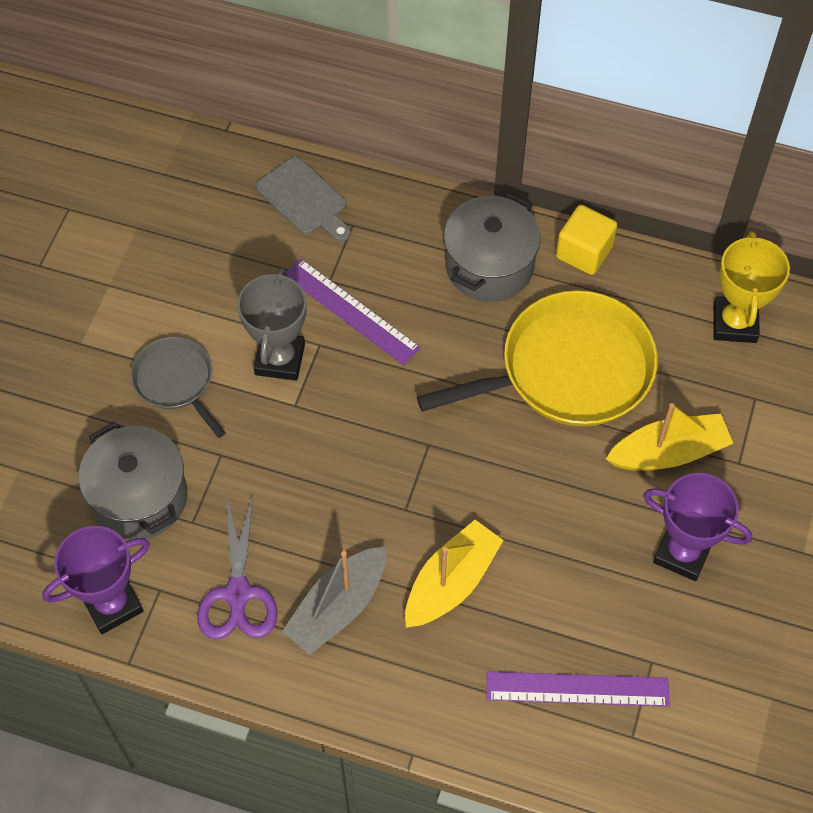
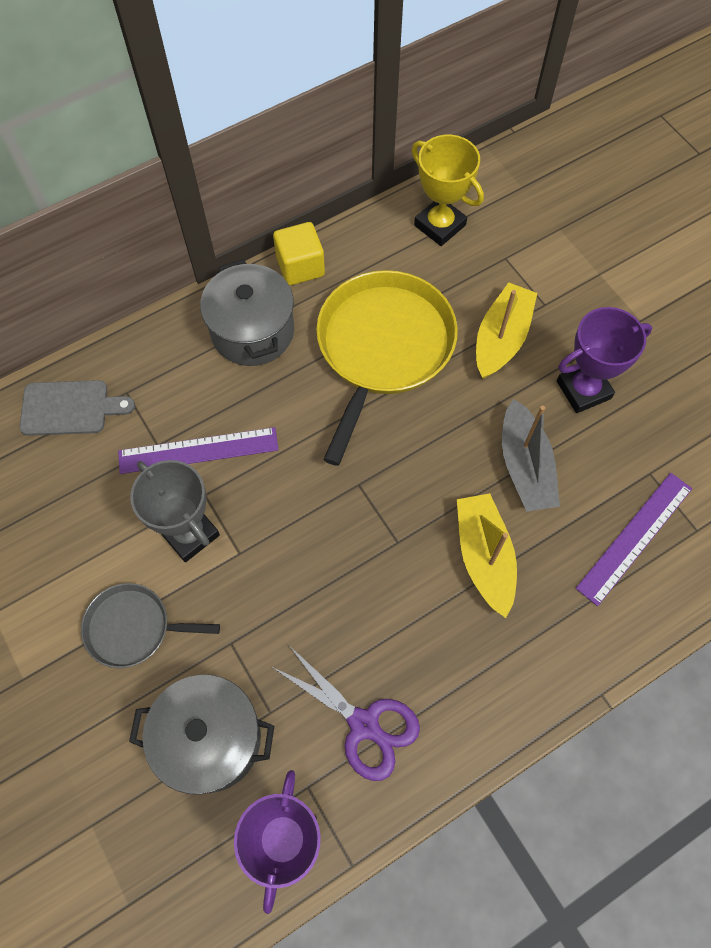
camera: 50 degrees left, 5 degrees up
(338, 607) = (438, 655): grey boat -> grey boat (524, 466)

